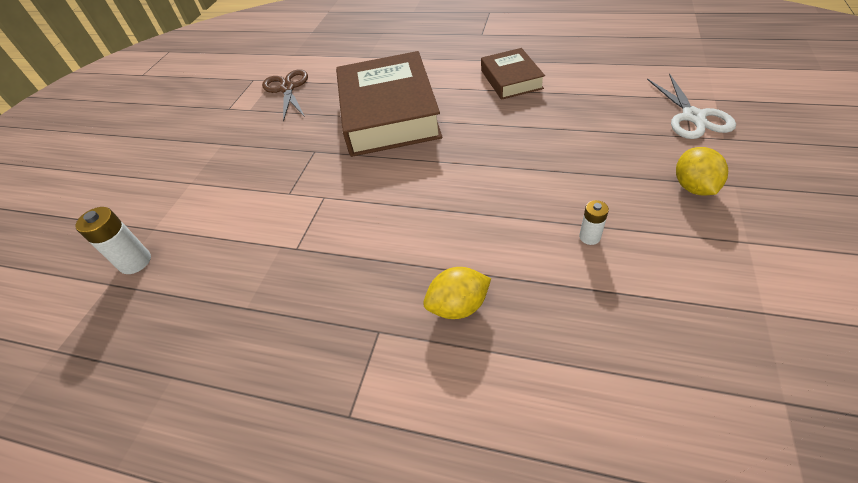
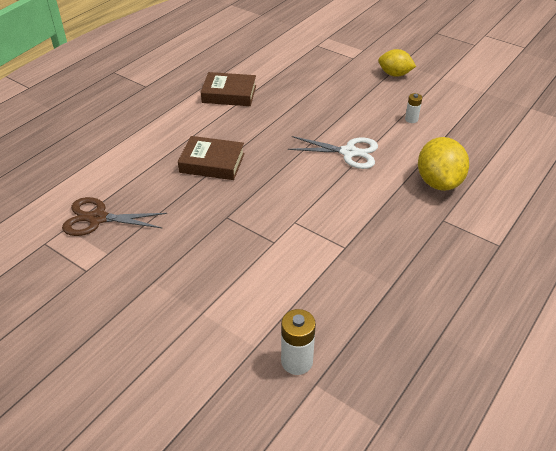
camera: 75 degrees left, 5 degrees down
(388, 113) = (212, 163): brown book -> brown book, size x0.52
(458, 306) = (438, 182): yellow lemon -> yellow lemon, size x1.50
(693, 117) = (337, 50): white scissors -> white scissors (349, 152)

